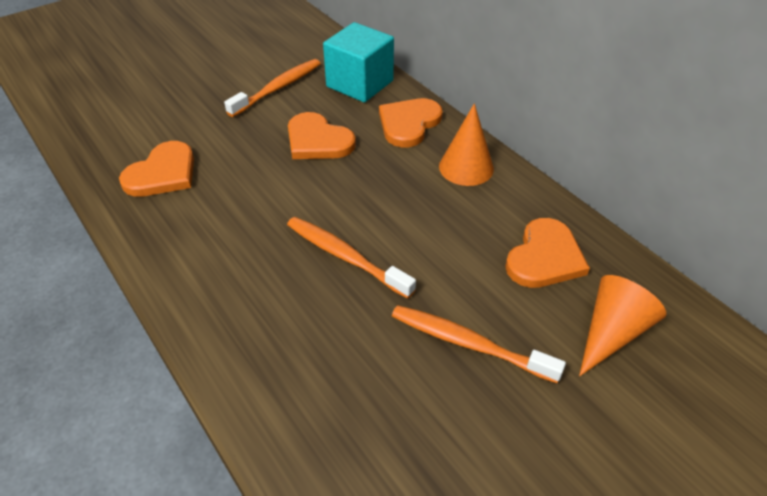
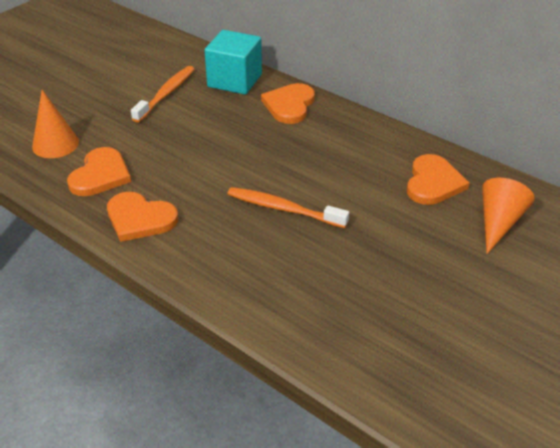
camera: 15 degrees left, 5 degrees down
(317, 141) = (220, 129): orange heart -> orange heart (140, 219)
(466, 167) = (349, 130): orange cone -> orange cone (55, 144)
(469, 344) = (402, 249): orange toothbrush -> none

